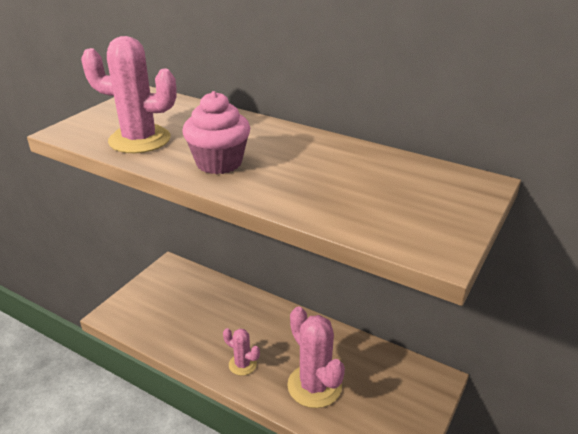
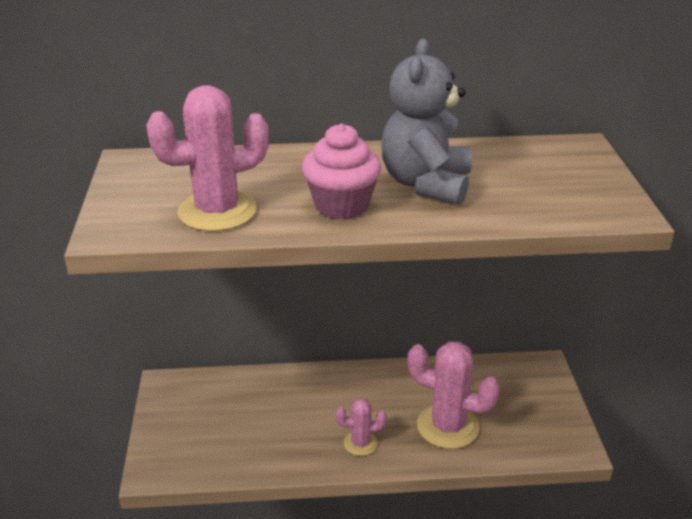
camera: 35 degrees left, 0 degrees up
(301, 169) = (426, 184): none -> grey teddy bear

